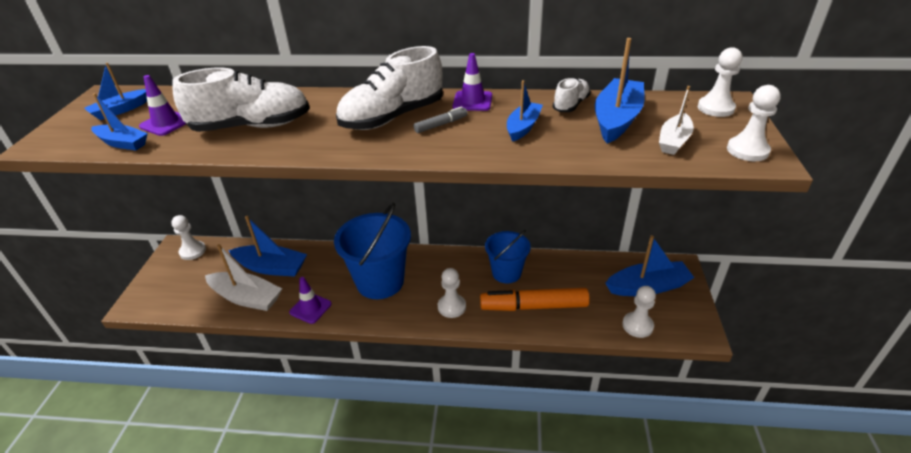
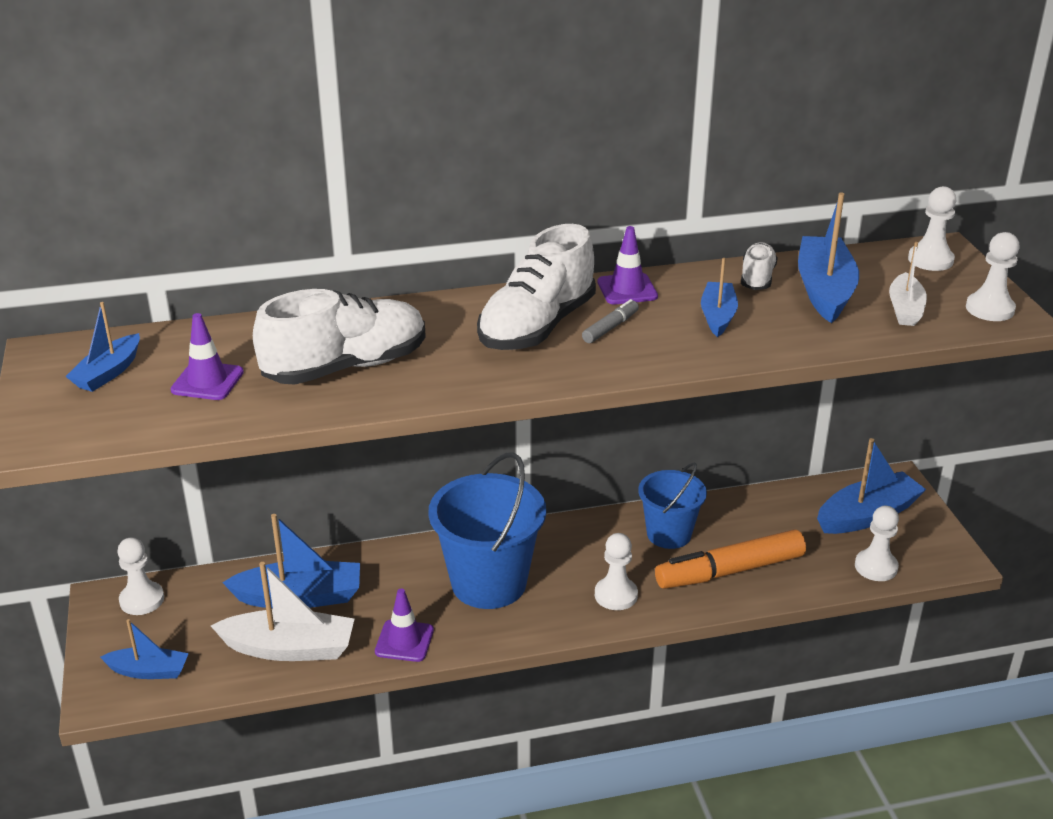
camera: 20 degrees left, 5 degrees down
(123, 143) = (172, 419): blue boat -> blue boat (148, 671)

